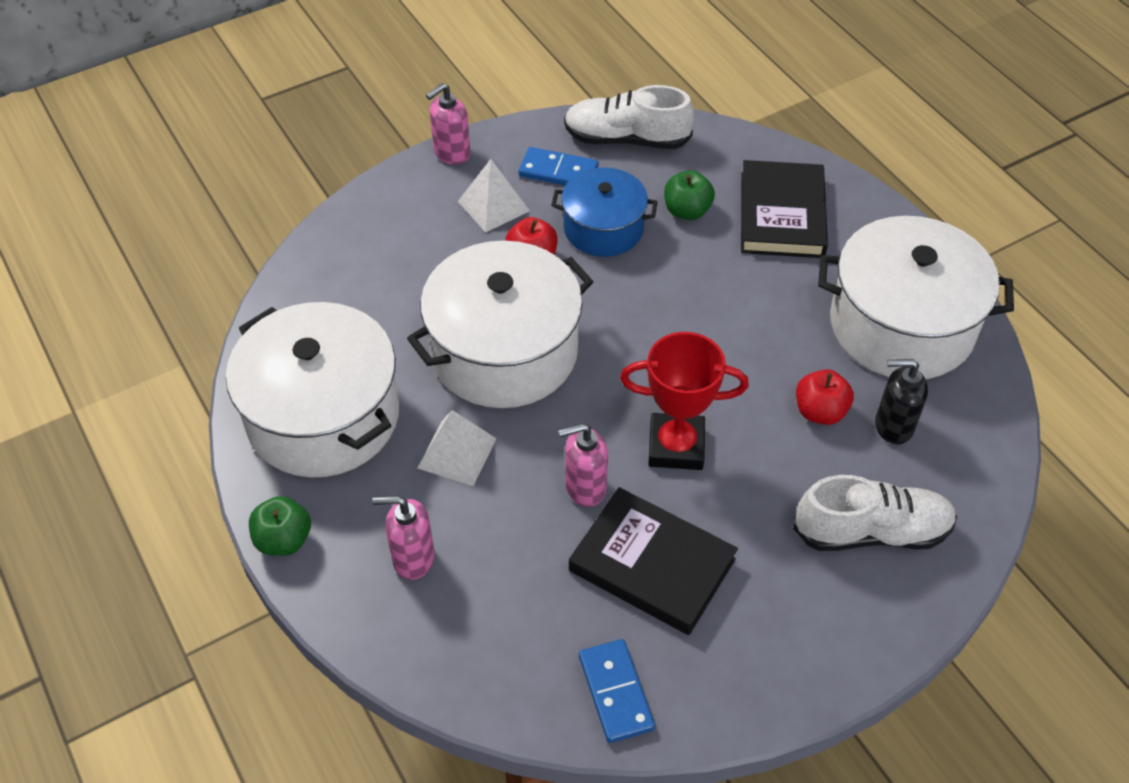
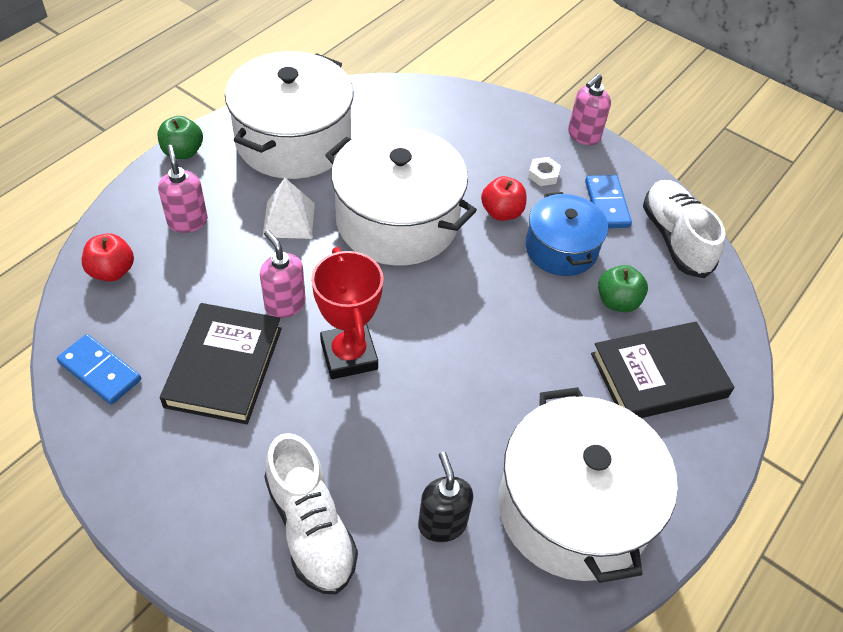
camera: 65 degrees right, 0 degrees up
(451, 153) = (583, 135): pink soap dispenser -> pink soap dispenser turned 75 degrees counterclockwise
(493, 206) = (543, 175): white pyramid -> white nut
(615, 692) = (100, 371): blue domino -> blue domino turned 75 degrees clockwise
(820, 411) = (432, 457): red apple -> red apple (112, 271)

